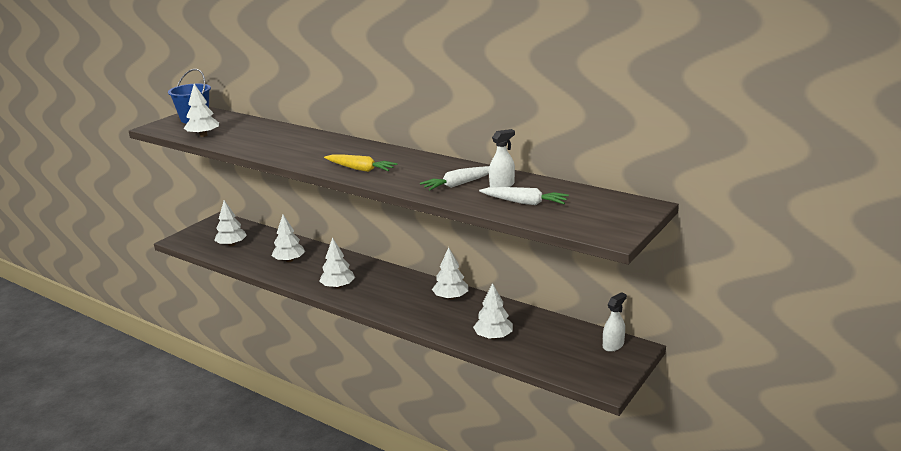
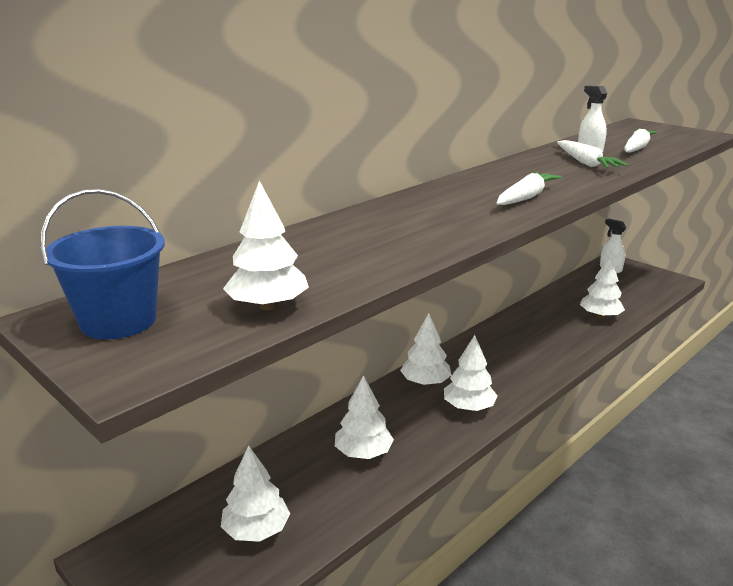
camera: 80 degrees left, 0 degrees up
(360, 169) = (526, 197): yellow carrot -> white carrot
(451, 297) = (514, 330): white tree -> white tree (425, 382)

